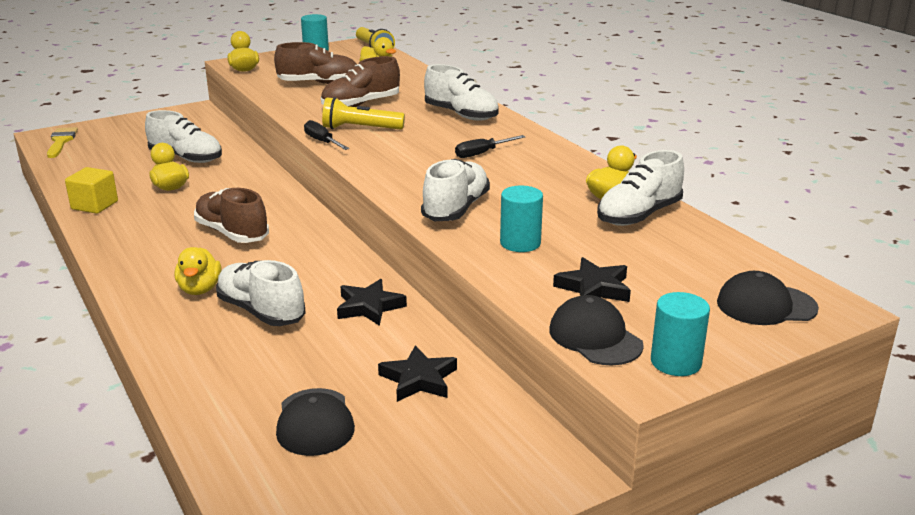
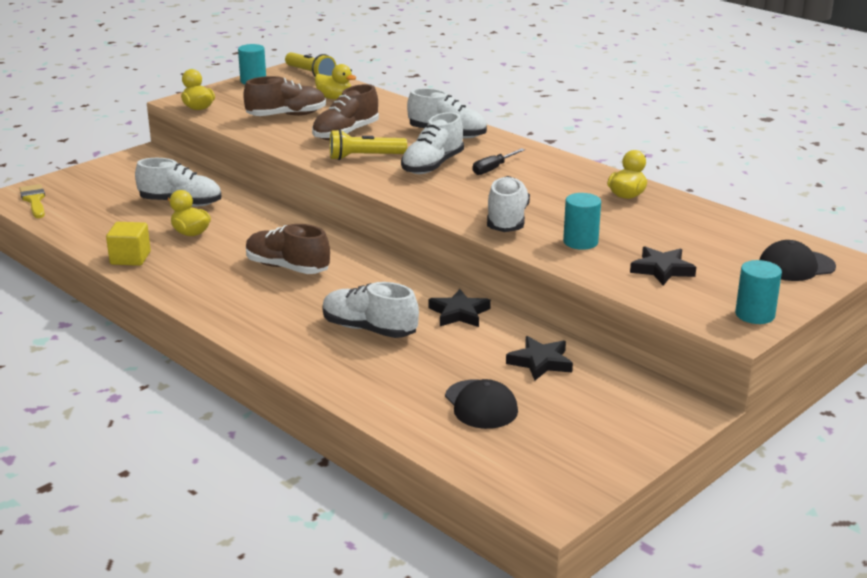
camera: 15 degrees left, 0 degrees up
(200, 289) = (299, 319): yellow duck -> none
(322, 142) = (339, 173): black screwdriver -> none
(595, 337) = (686, 305): black cap -> none
(639, 215) = (660, 208): white shoe -> white shoe (432, 165)

